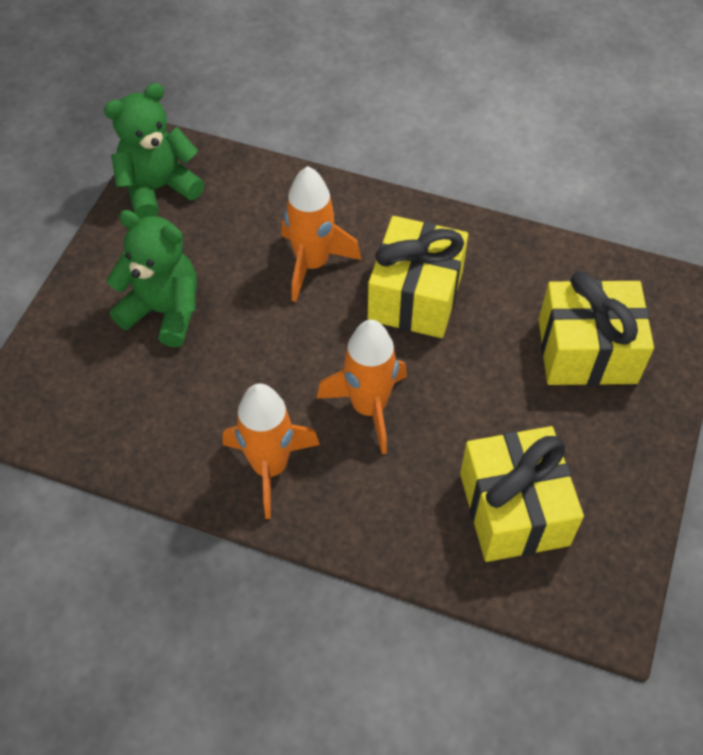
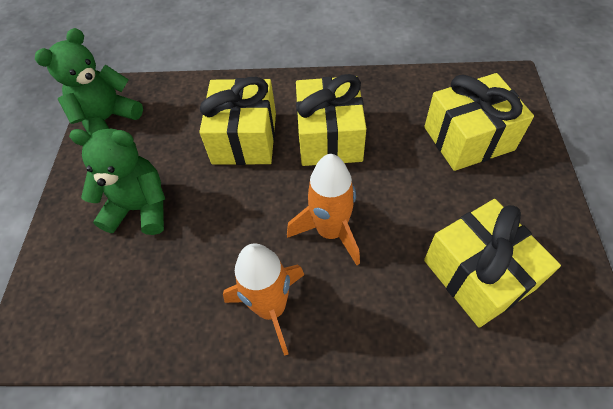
camera: 15 degrees left, 0 degrees up
(312, 264) = (244, 138): orange rocket -> yellow gift

